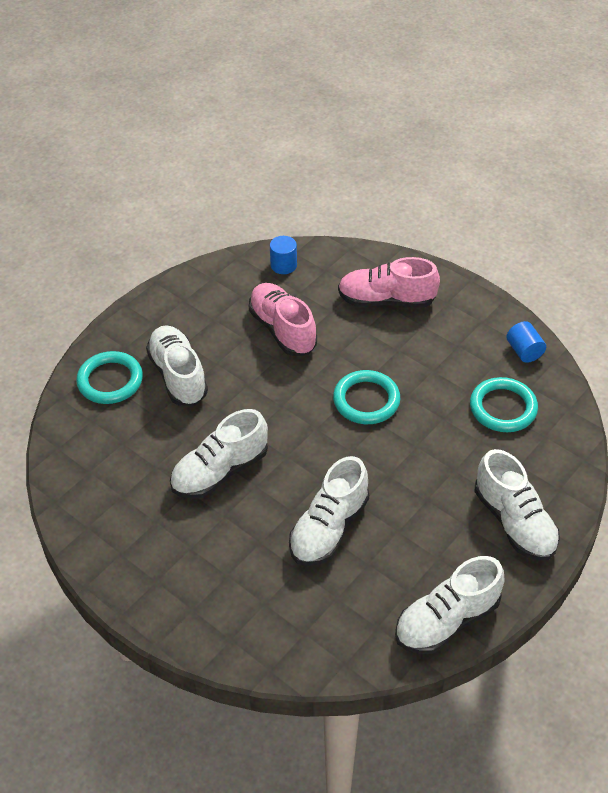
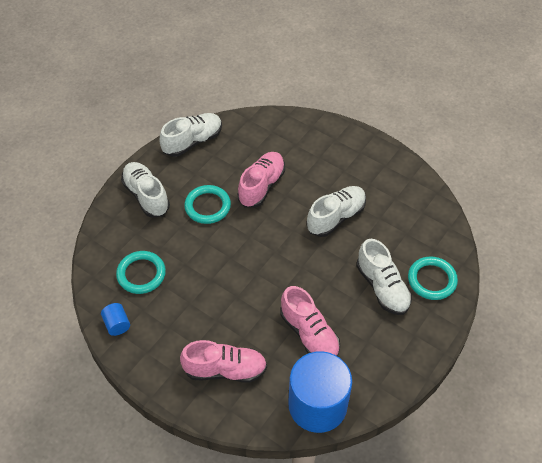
camera: 175 degrees right, 5 degrees up
(283, 265) = (317, 405): blue cylinder -> blue cylinder, size x2.45
(329, 528) = (261, 186): white shoe -> pink shoe
(366, 400) = (240, 274): turquoise ring -> turquoise ring (207, 206)

